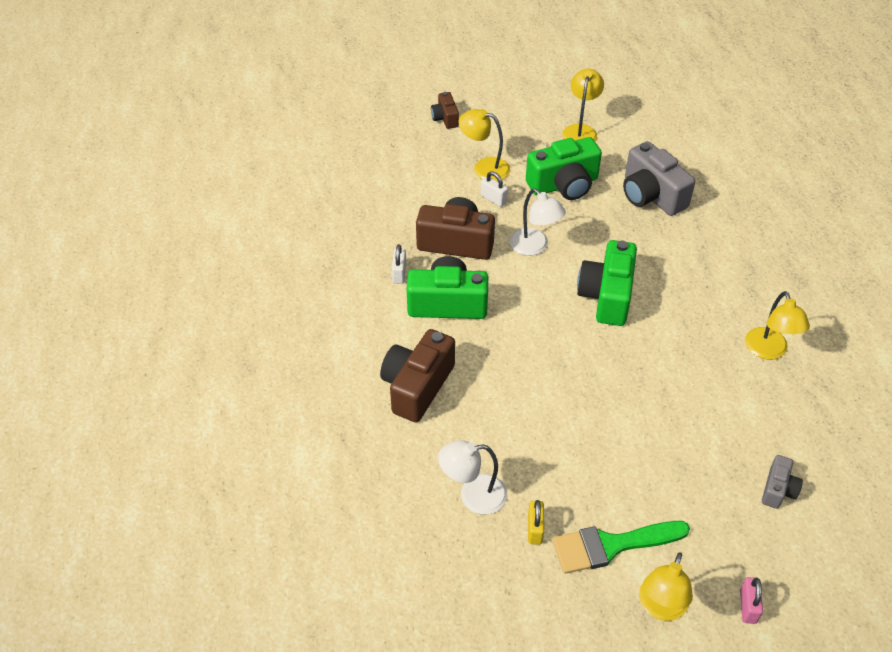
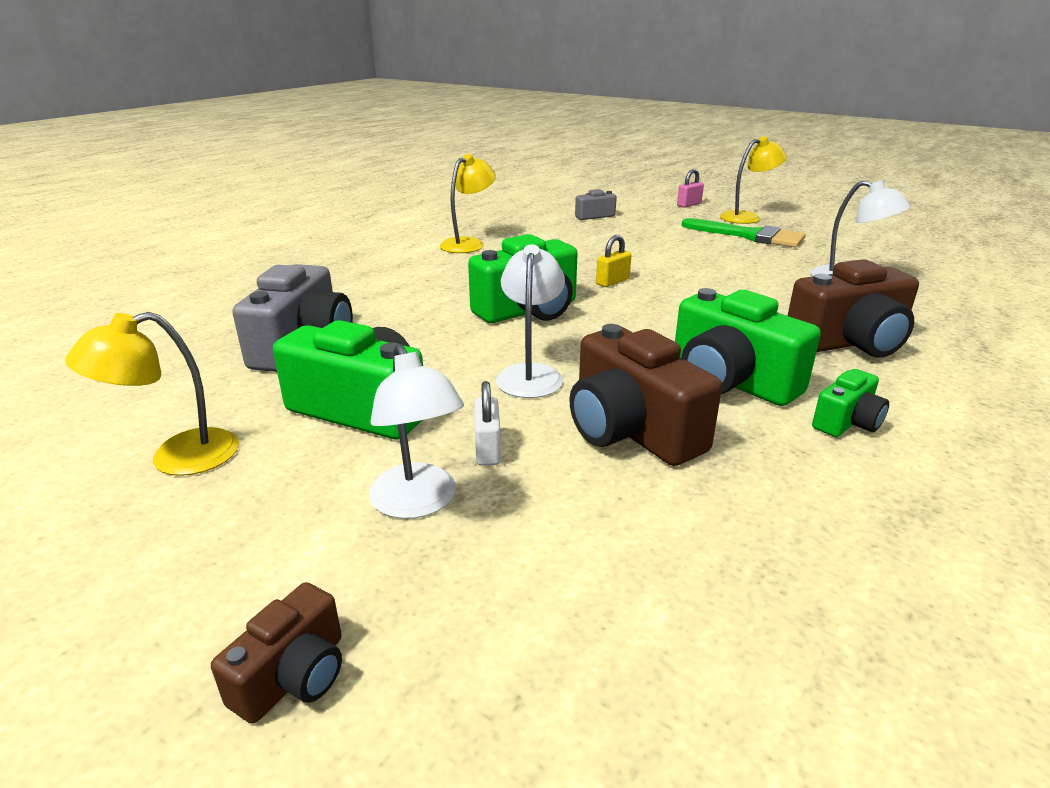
camera: 135 degrees left, 20 degrees down
(379, 307) = (847, 422): none -> green camera
(399, 273) = (774, 441): white padlock -> none
(484, 167) = (418, 503): yellow lamp -> white lamp
(535, 529) = (805, 255): yellow padlock -> yellow padlock (612, 281)

